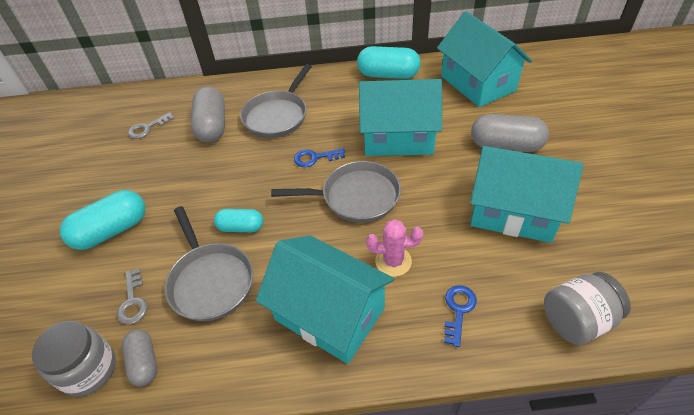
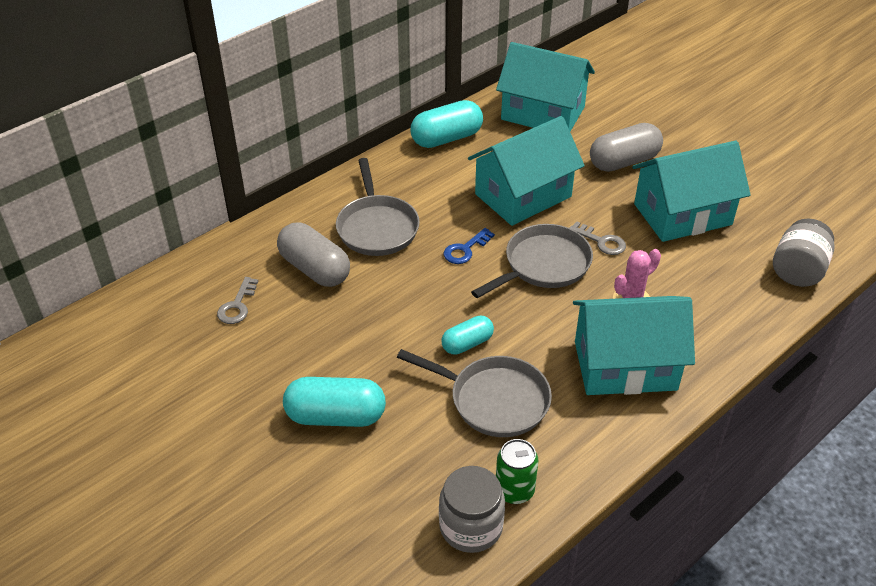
camera: 40 degrees left, 5 degrees down
(112, 231) = (336, 416): turquoise capsule -> turquoise capsule turned 75 degrees clockwise
(133, 301) = (441, 456): grey key -> grey key (601, 241)
(144, 362) = (514, 490): grey capsule -> green can
(458, 310) = (716, 308): blue key -> none

